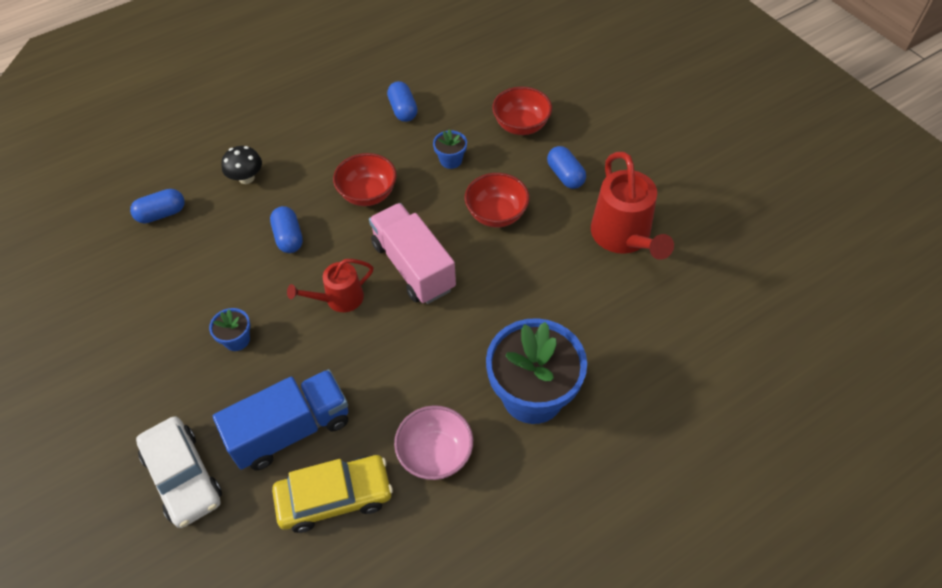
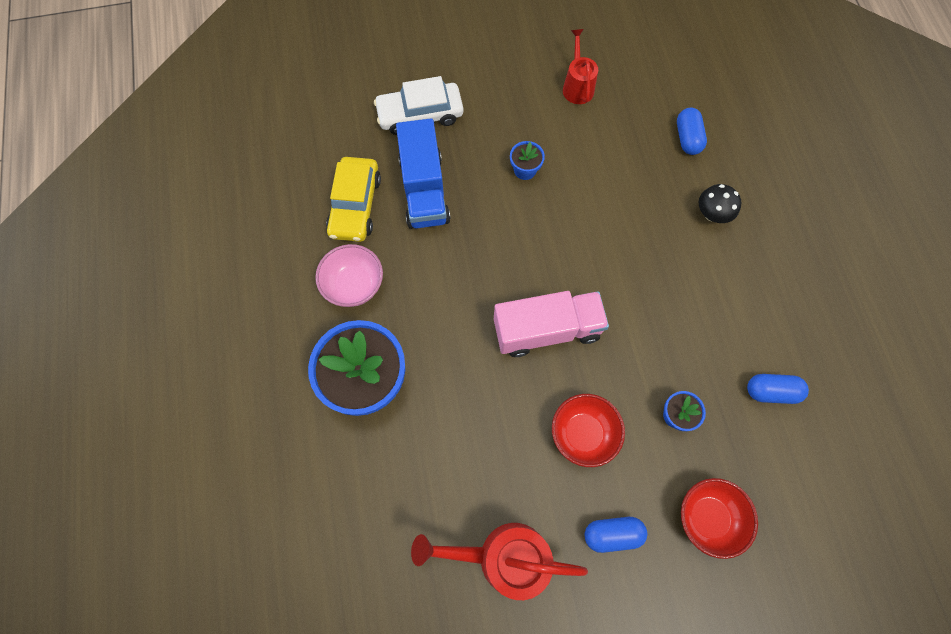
camera: 110 degrees right, 15 degrees up
(289, 237) = (622, 233): blue capsule -> none
(339, 299) = (535, 256): red watering can -> red watering can (577, 86)
(368, 194) = (654, 317): red bowl -> none

